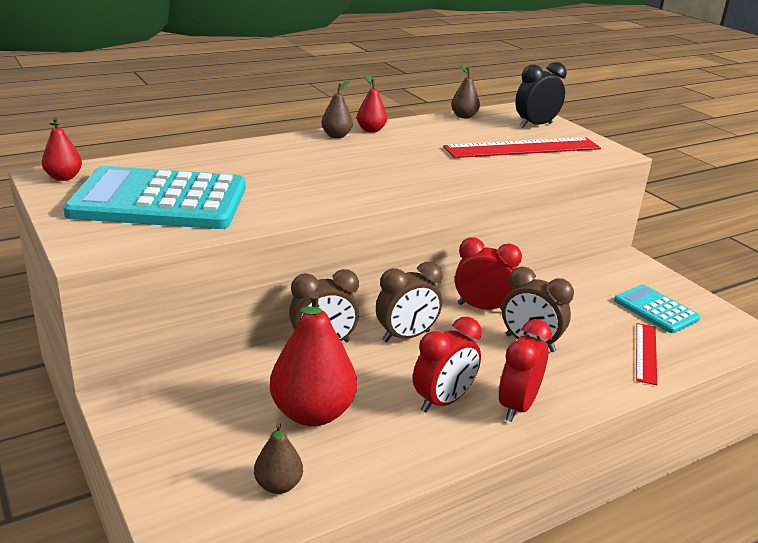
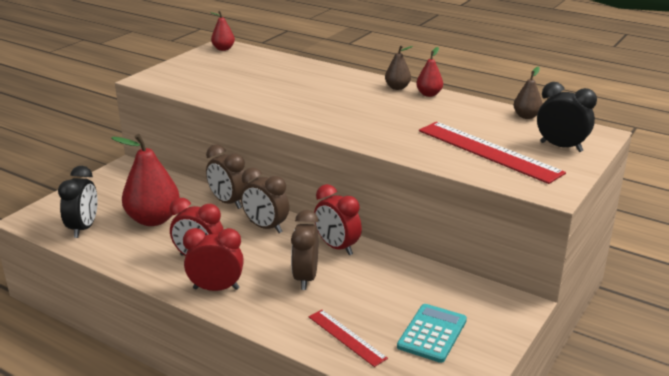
camera: 65 degrees right, 0 degrees up
(159, 201) = (221, 75): turquoise calculator -> none
(278, 485) = (83, 228): brown pear -> black clock
(482, 308) = (337, 247): red clock -> red clock turned 150 degrees clockwise
(645, 353) = (347, 337): red ruler -> red ruler turned 60 degrees clockwise

